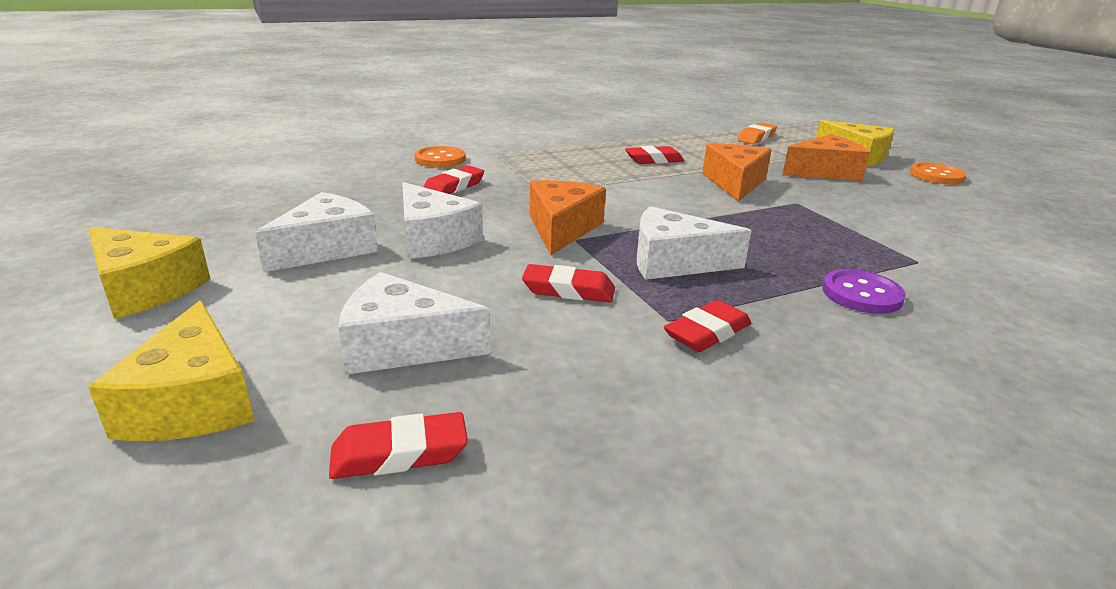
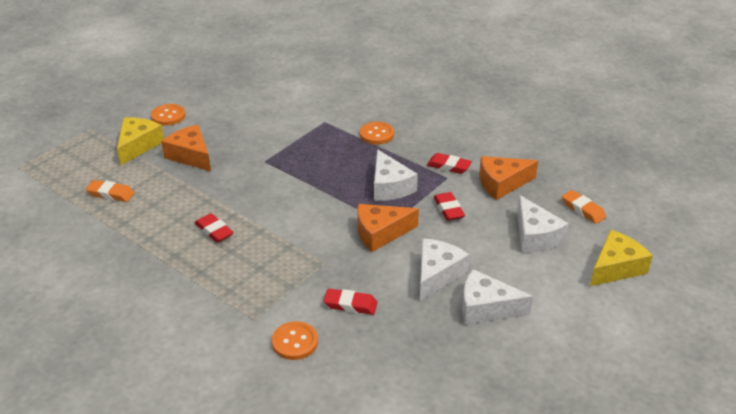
camera: 115 degrees left, 10 degrees up
(145, 288) = (583, 344): yellow cheese -> none
(399, 454) = (583, 209): red eraser -> orange eraser
(735, 183) = (244, 187): orange cheese -> orange cheese (502, 184)
(861, 294) = (376, 134): purple button -> orange button

